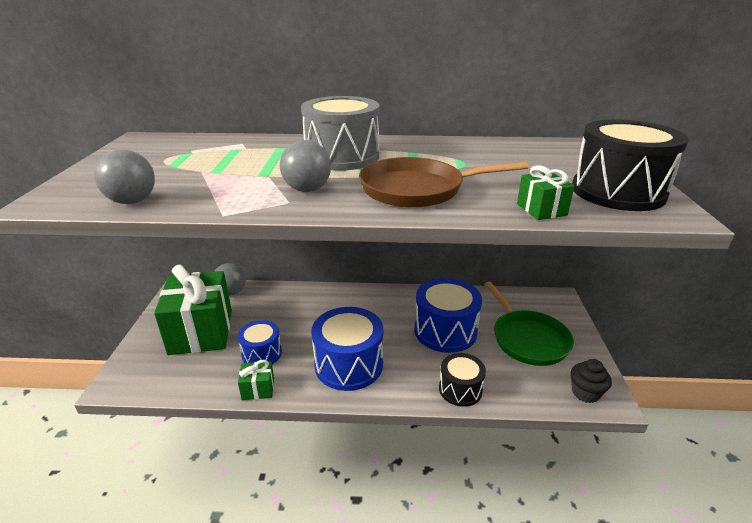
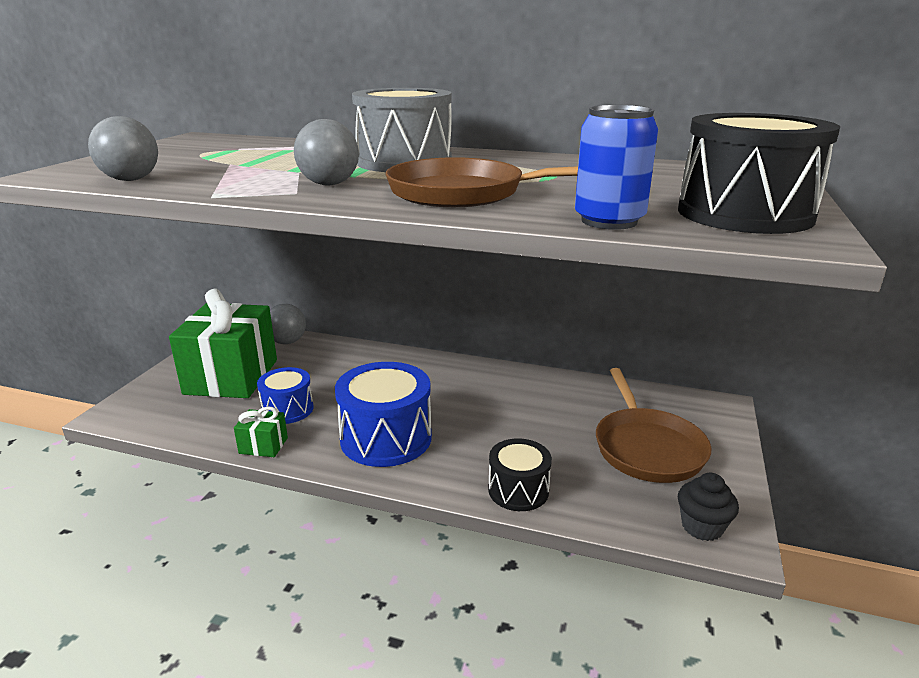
camera: 15 degrees right, 5 degrees down
(445, 331) = (533, 420): blue drum -> none
(527, 339) = (647, 447): green pan -> brown pan
(541, 209) = (609, 221): green gift -> blue can

